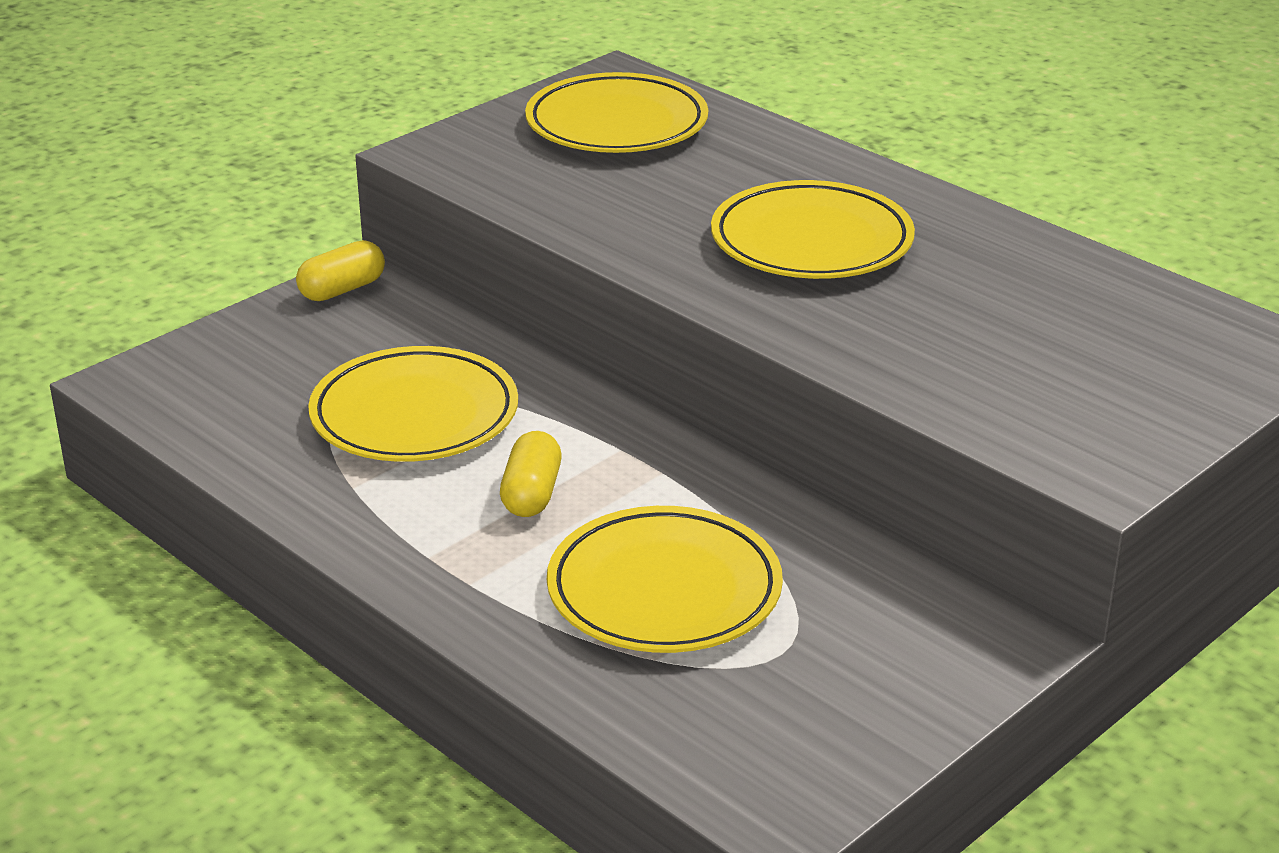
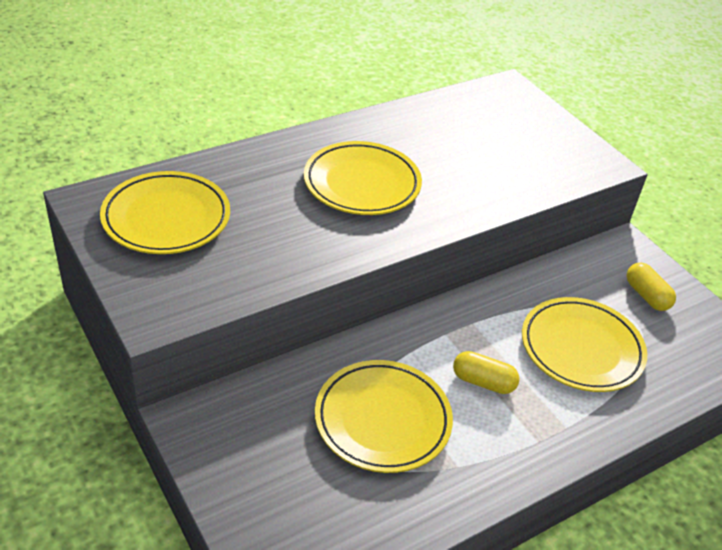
camera: 80 degrees left, 10 degrees up
(342, 289) = (198, 430): yellow capsule -> yellow capsule (646, 296)

